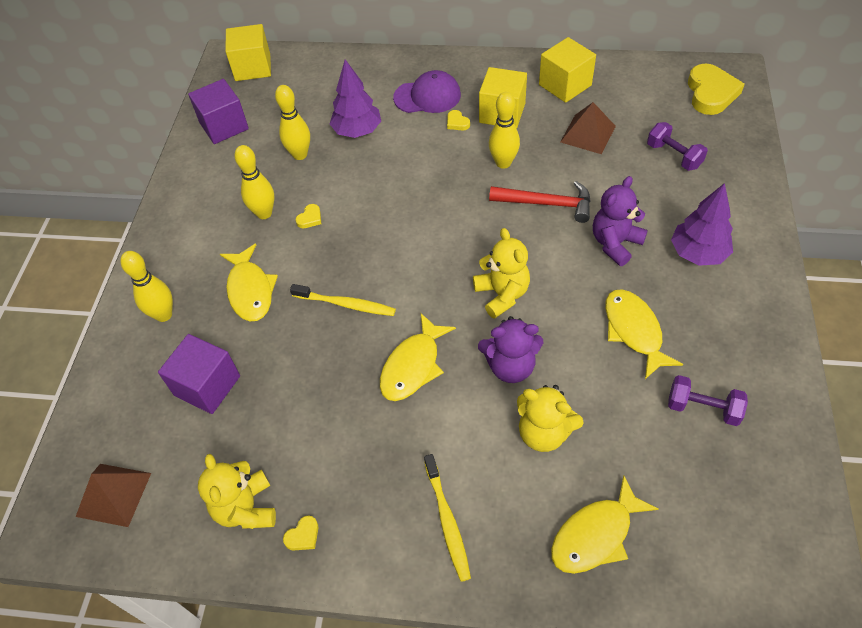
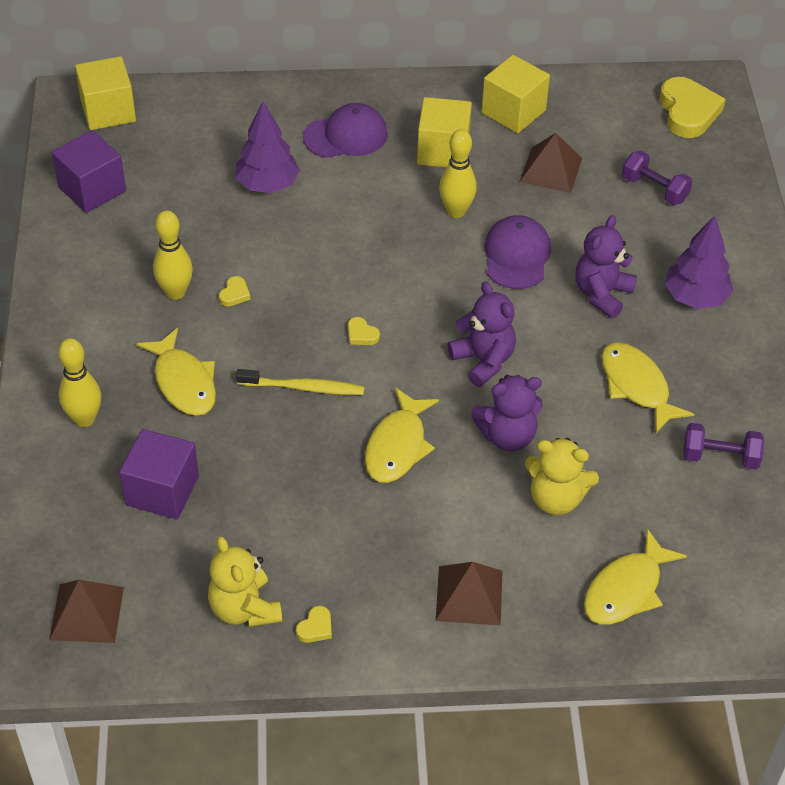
camera: 15 degrees left, 5 degrees down
(300, 154) = (201, 218): yellow bowling pin -> none
(447, 521) = (469, 595): yellow toothbrush -> brown pyramid
(457, 123) = (390, 166): yellow heart -> yellow heart (361, 334)
(502, 294) = (483, 361): yellow teddy bear -> purple teddy bear
(547, 204) = (516, 255): red hammer -> purple cap

